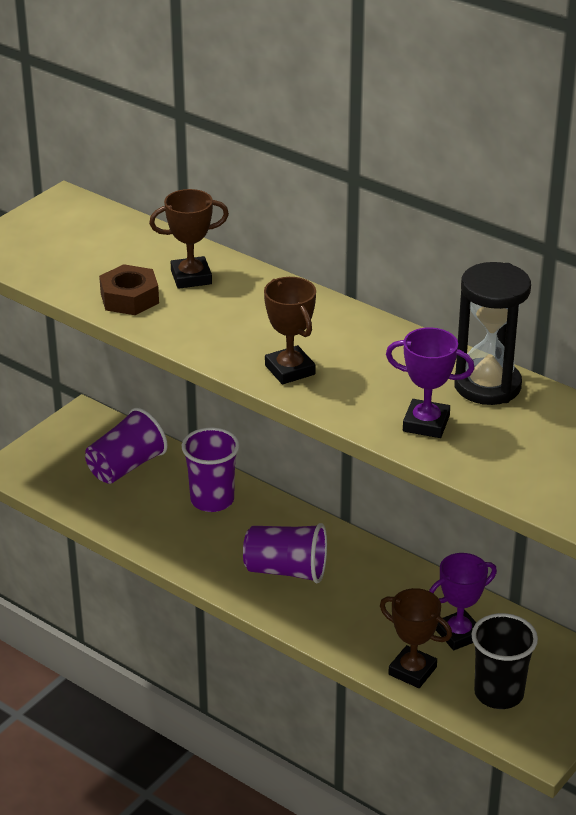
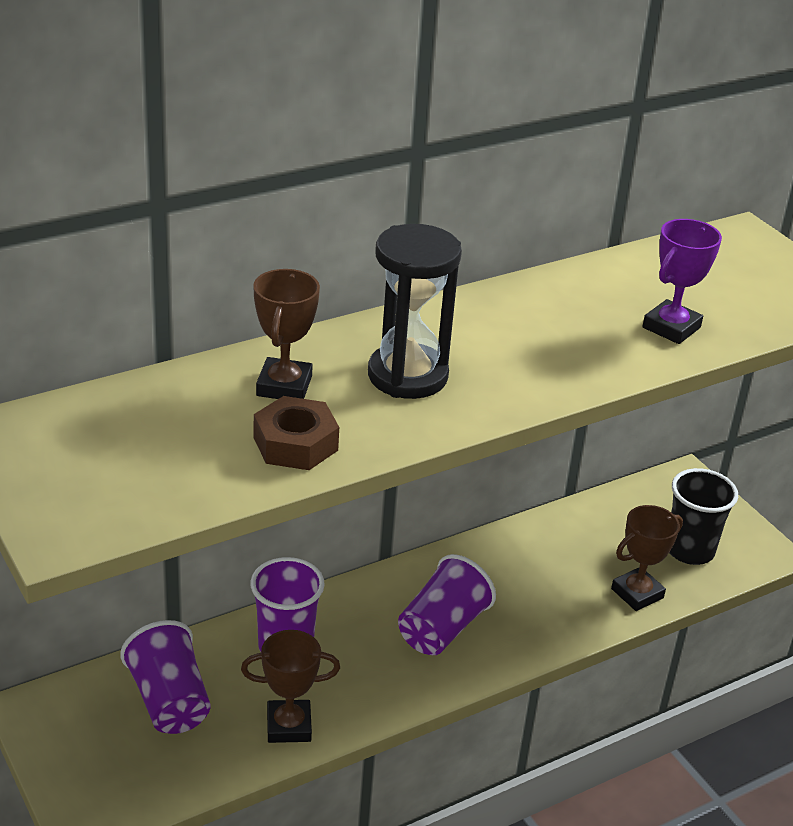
camera: 70 degrees left, 0 degrees up
(290, 370) = (528, 376): brown trophy -> brown trophy (289, 726)
(458, 634) = (598, 545): purple trophy -> none
(487, 386) = (623, 276): black hourglass -> black hourglass (407, 376)

